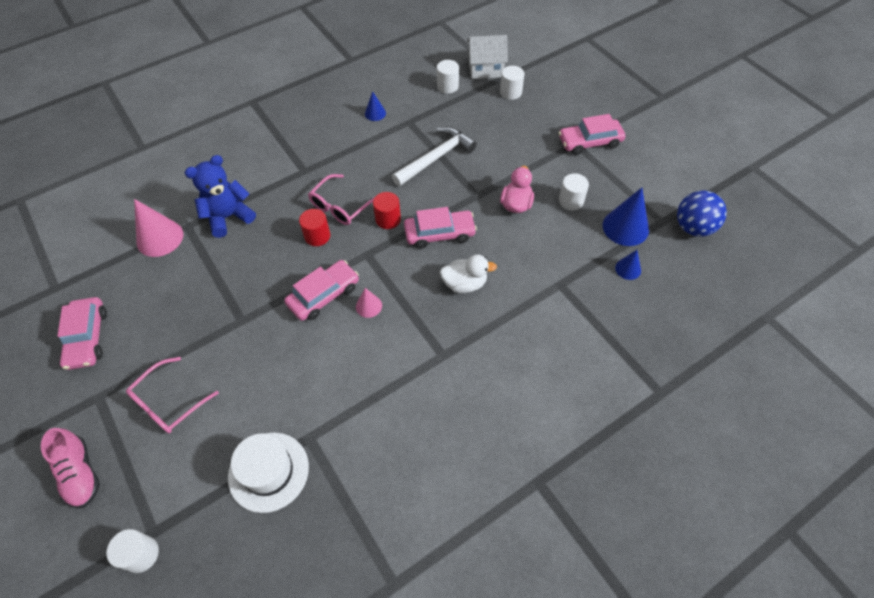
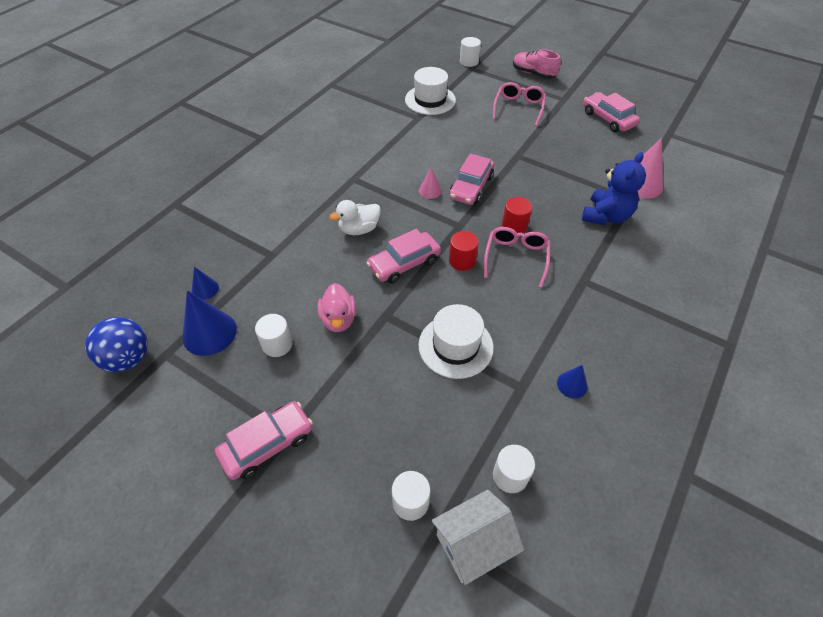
camera: 155 degrees right, 5 degrees down
(436, 158) = (455, 346): white hammer -> white hat

